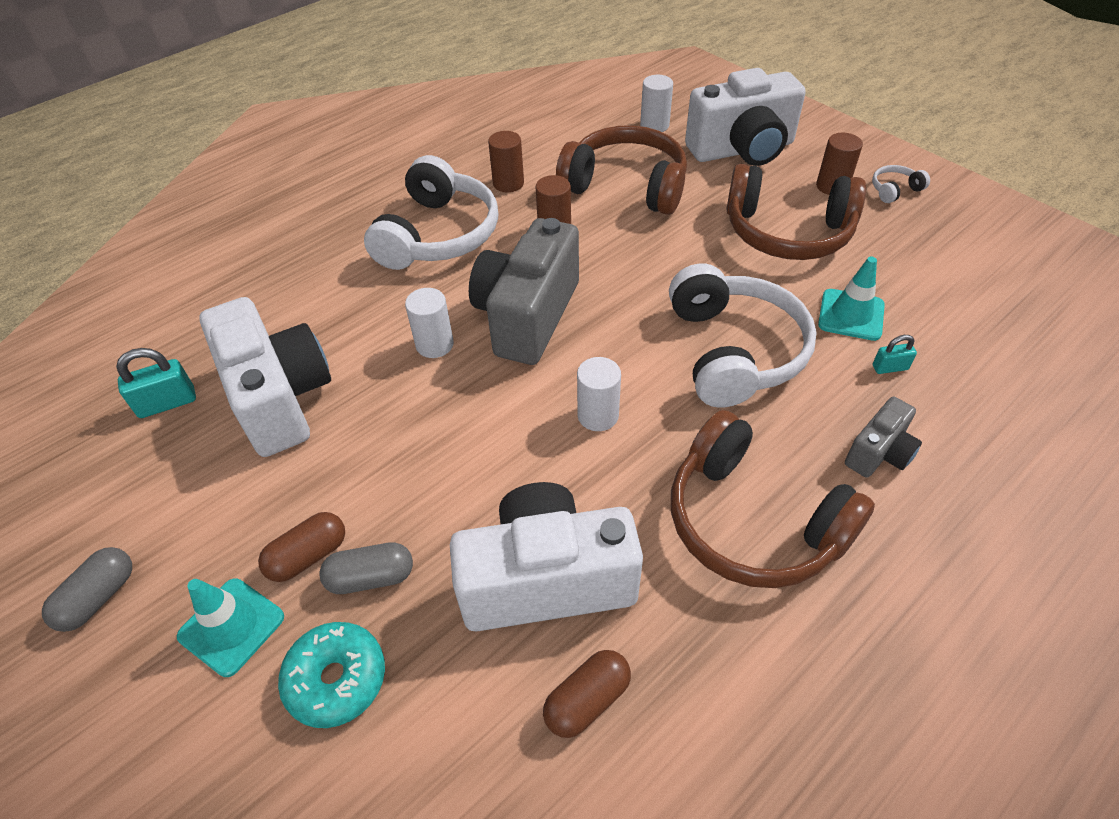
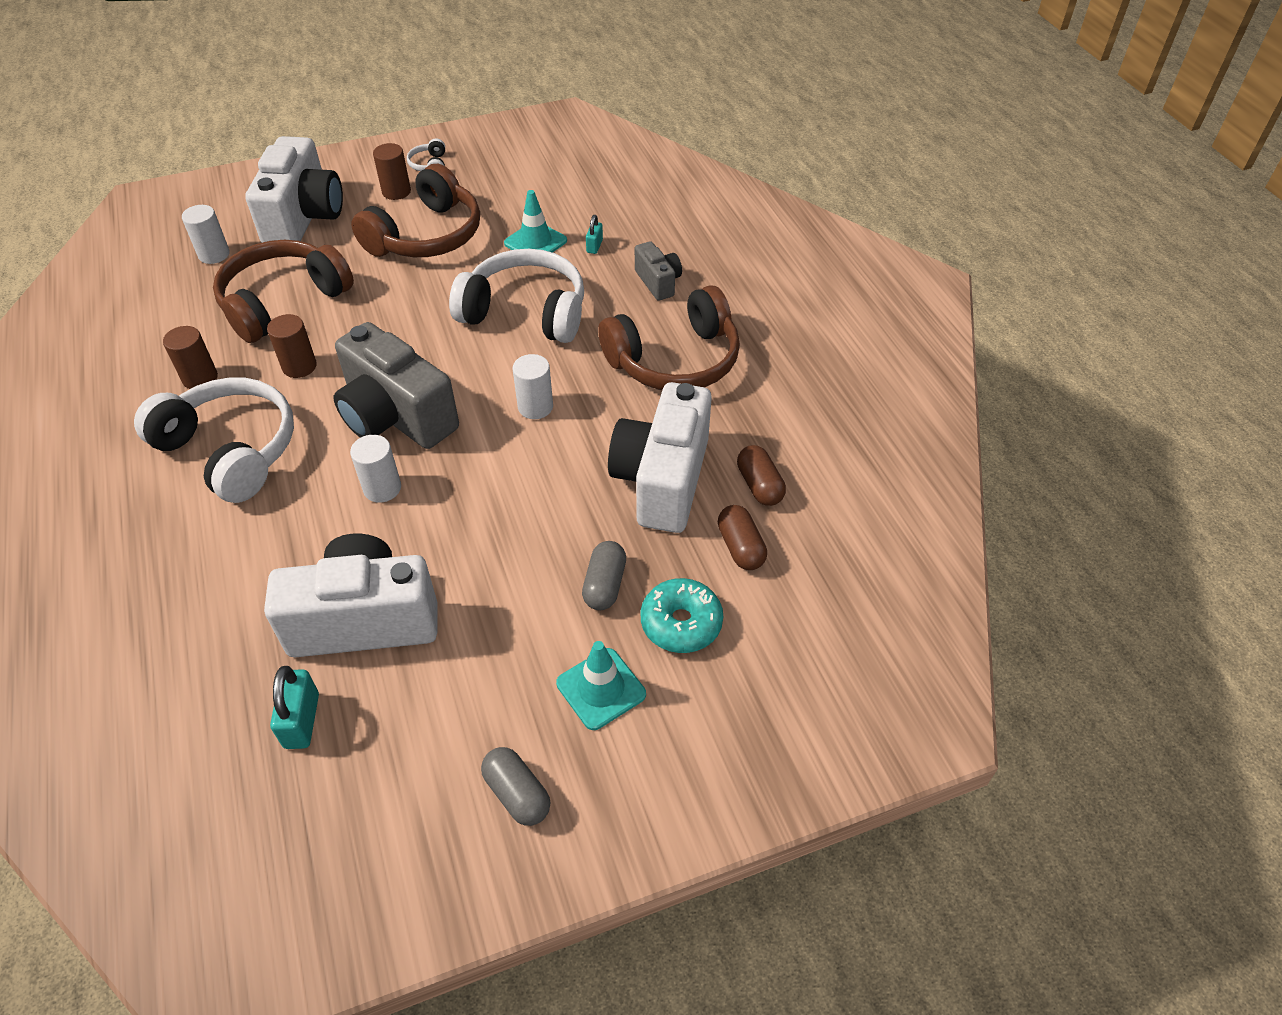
camera: 70 degrees left, 0 degrees up
(308, 556) = (561, 624): brown capsule -> brown capsule (740, 547)

